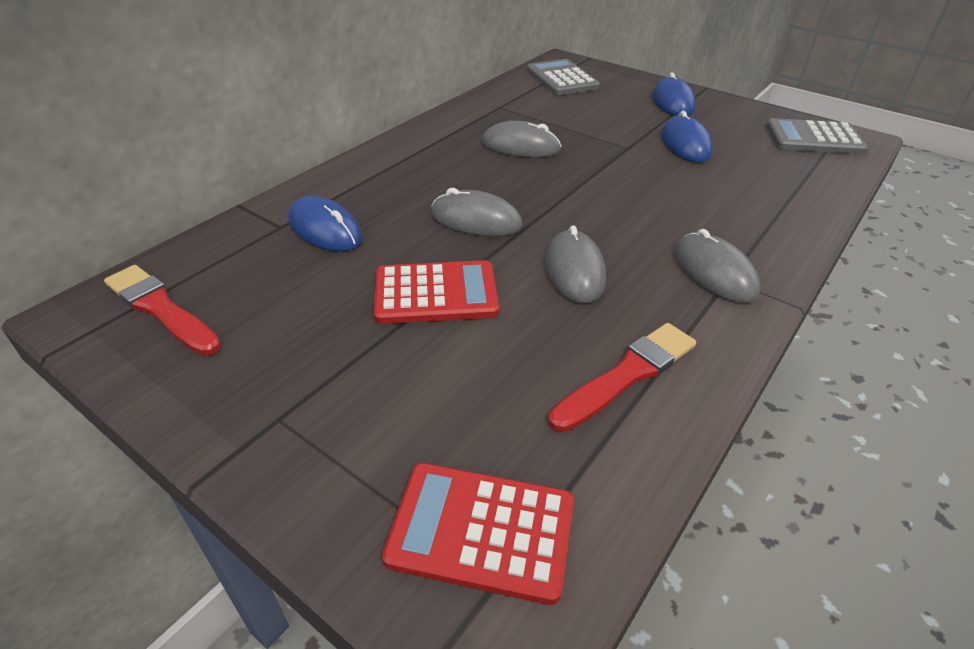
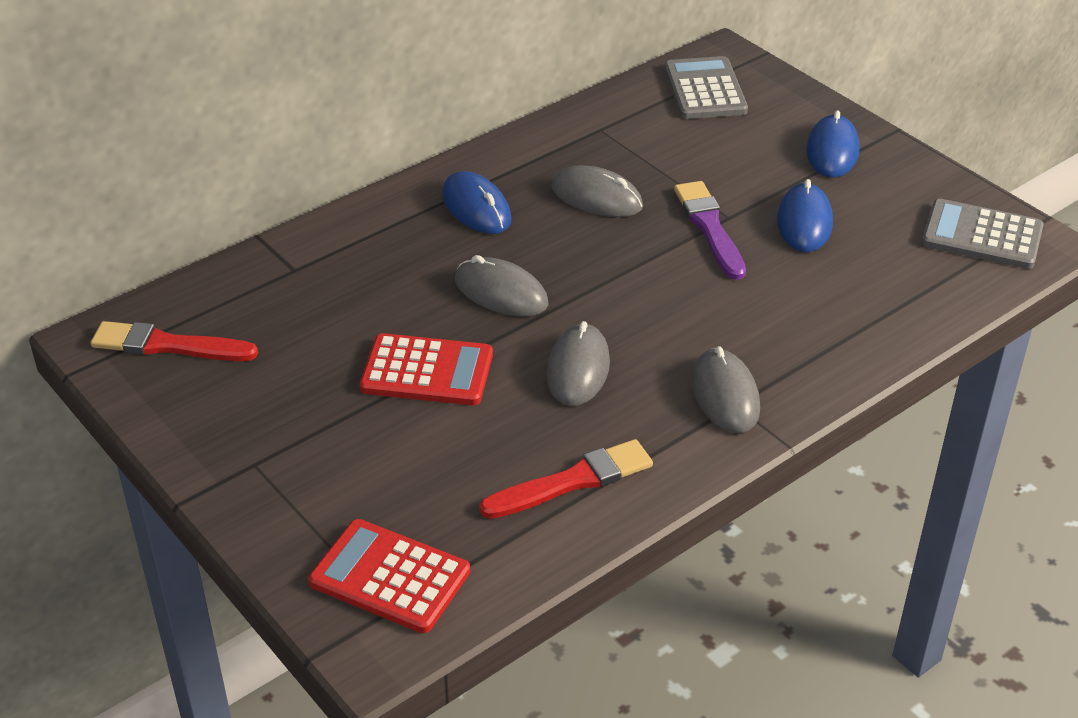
camera: 15 degrees right, 0 degrees up
(161, 309) = (168, 345): red brush -> red brush turned 45 degrees counterclockwise
(325, 229) = (339, 280): blue mouse -> blue mouse (476, 208)
(618, 155) = (709, 228): none -> purple brush

